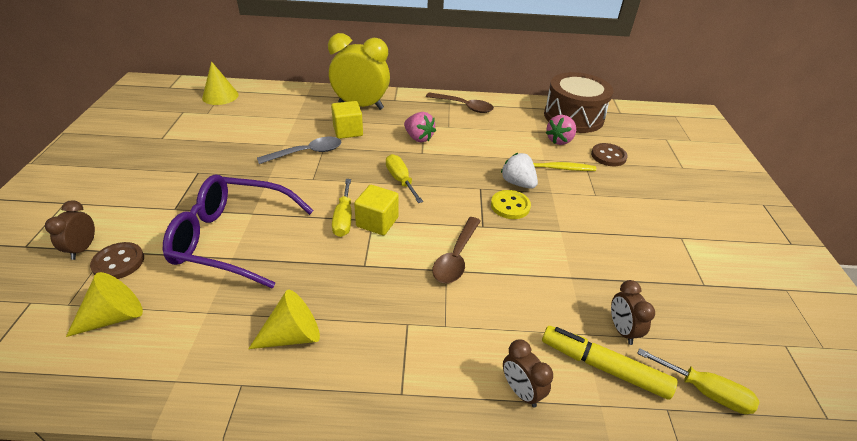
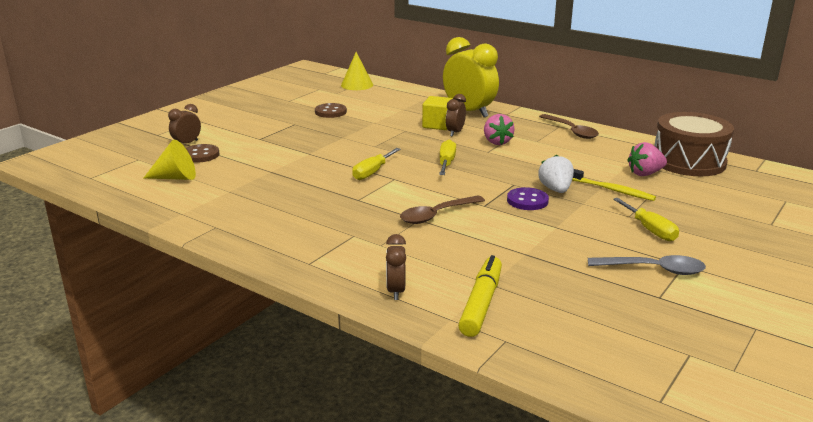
camera: 35 degrees right, 15 degrees down
(232, 239) = (281, 162): purple glasses -> none
(293, 335) = (270, 216): yellow cone -> none
(307, 153) = (387, 130): grey spoon -> grey spoon (653, 269)
(377, 222) = (396, 180): yellow cube -> none
(510, 206) = (527, 201): yellow button -> purple button
(603, 367) = (481, 303): yellow marker -> yellow marker turned 45 degrees clockwise
(608, 156) = (687, 196): brown button -> brown button (330, 112)
(622, 330) = (528, 293): brown clock -> brown clock (455, 133)
(705, 391) = (556, 345): yellow screwdriver -> yellow screwdriver (650, 230)

